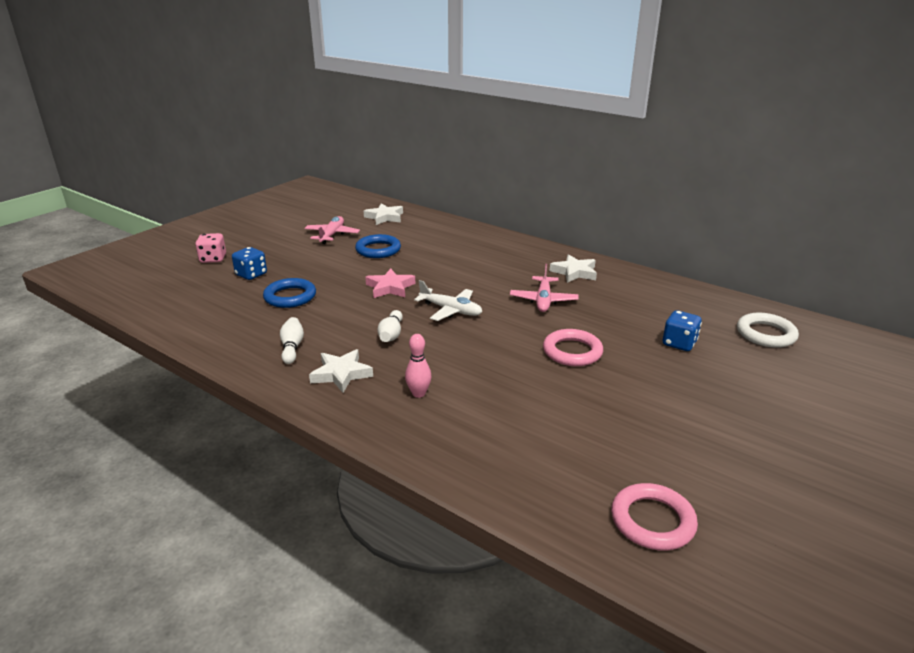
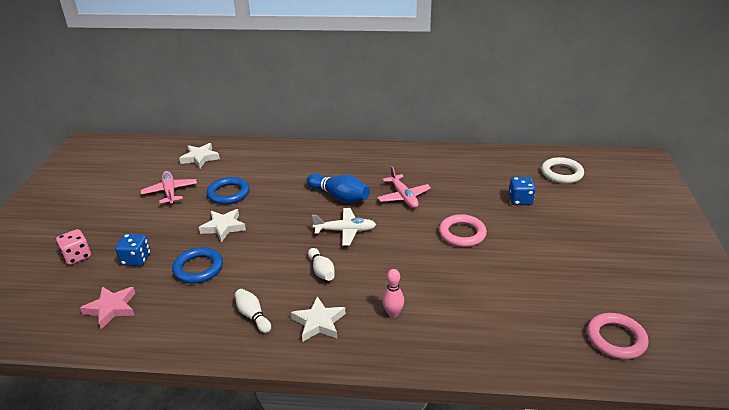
camera: 30 degrees left, 5 degrees up
(390, 287) = (276, 227): pink star -> pink star (111, 308)
(477, 281) = (339, 197): none -> blue bowling pin
(574, 272) = (402, 164): white star -> white star (223, 227)

